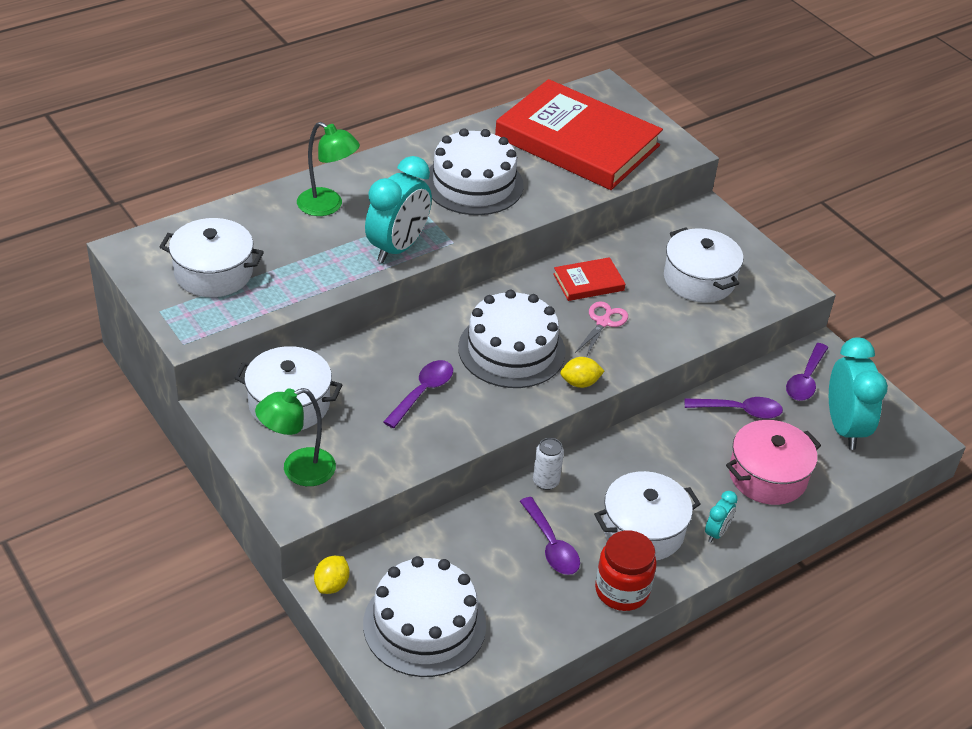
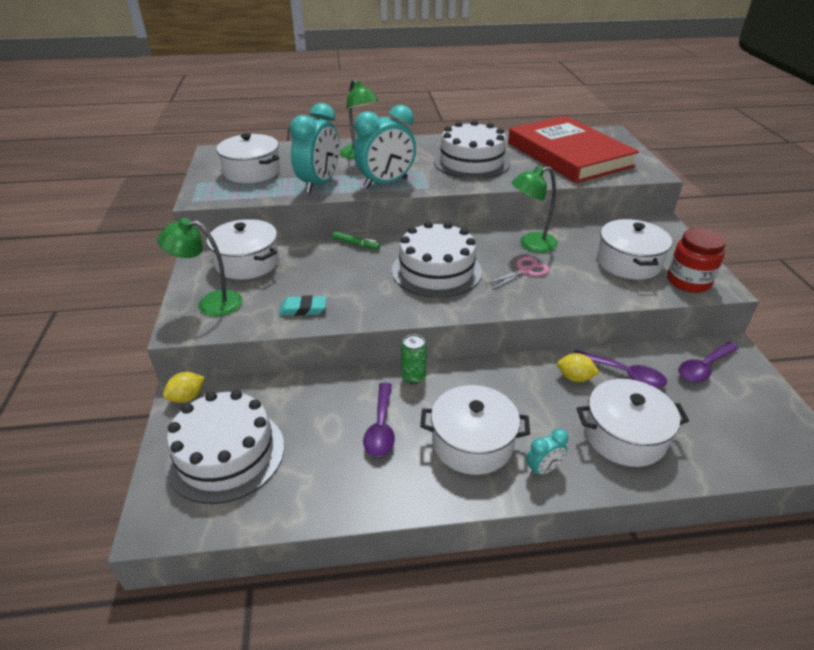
camera: 30 degrees right, 5 degrees down
(395, 339) = (356, 244): none -> green marker
(407, 444) = (303, 309): none -> turquoise eraser
(423, 392) = (346, 279): purple spoon -> none
(546, 481) = (413, 377): white can -> green can
(580, 383) = (475, 305): yellow lemon -> yellow lemon (575, 378)
(588, 282) = (531, 244): red book -> green lamp
(622, 590) = (416, 489): red jar -> red jar (688, 282)
(767, 476) = (624, 436): pink pot -> white pot
(844, 428) = (728, 418): turquoise clock -> turquoise clock (319, 184)

